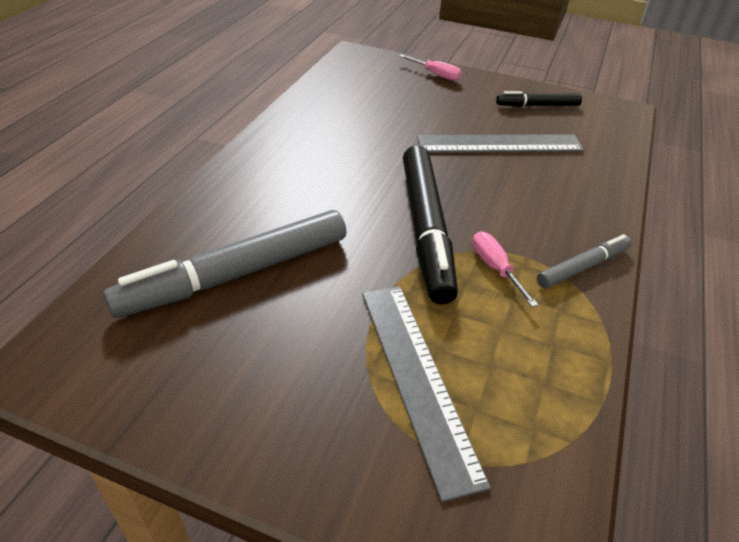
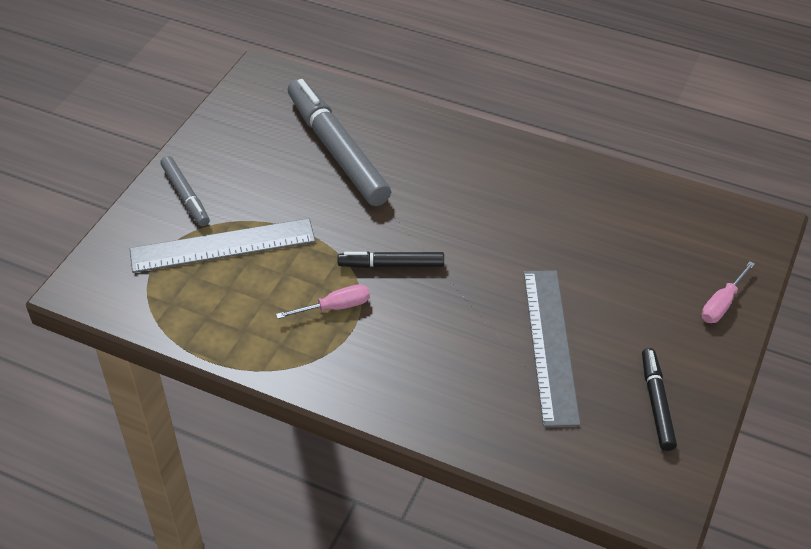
camera: 95 degrees right, 5 degrees up
(426, 229) = (391, 265): black marker -> black marker, size x0.52
(583, 267) = (333, 373): grey marker -> grey marker (185, 196)

